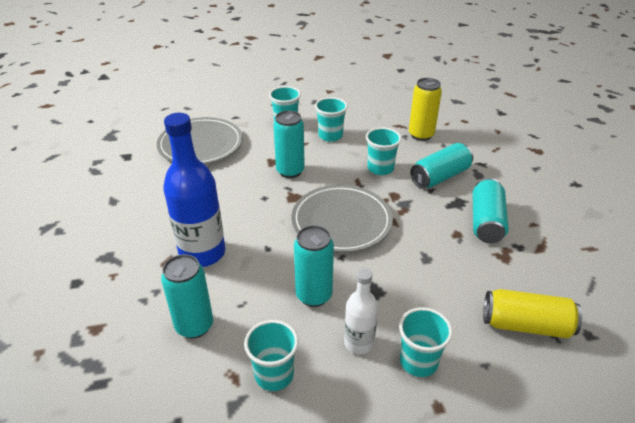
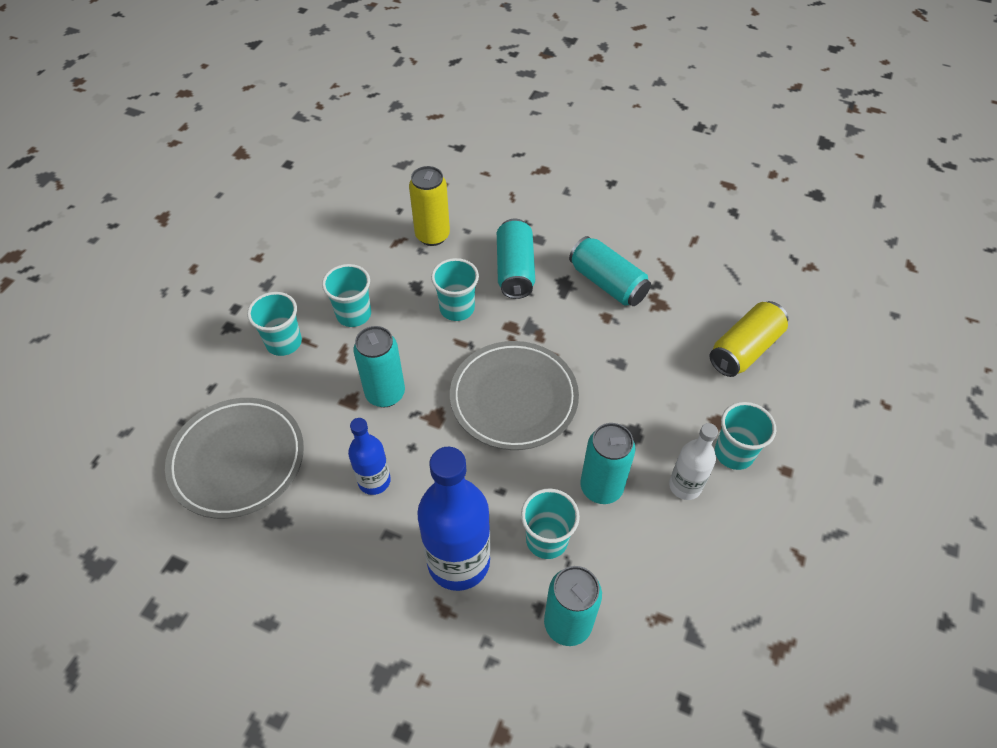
camera: 55 degrees left, 15 degrees up
(229, 195) = (374, 481): none -> blue bottle
(274, 375) = (678, 580): turquoise cup -> turquoise cup (547, 540)

